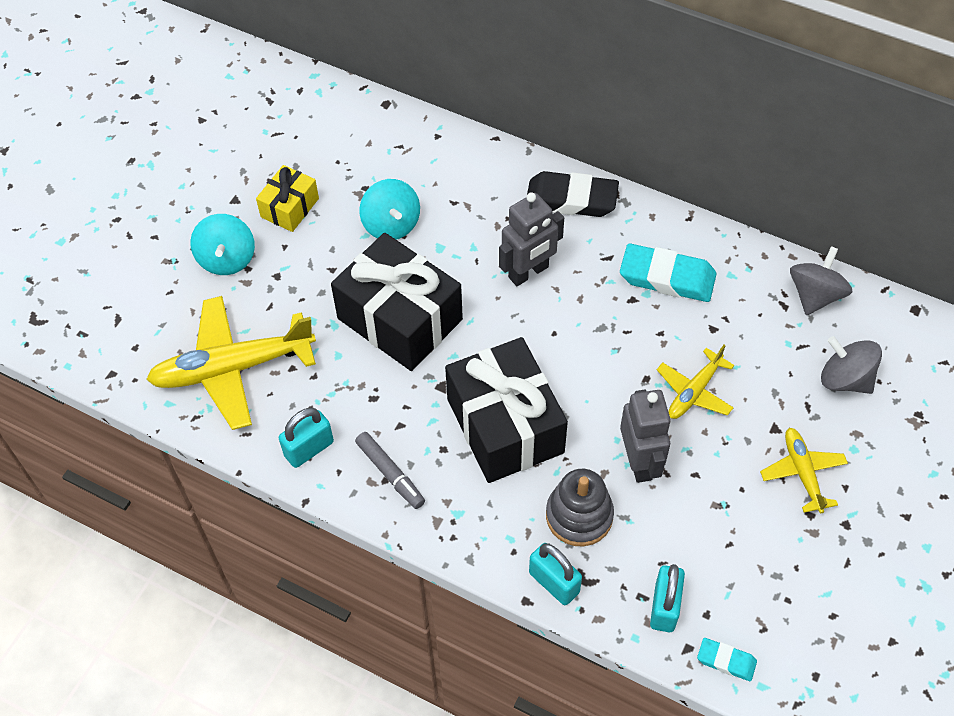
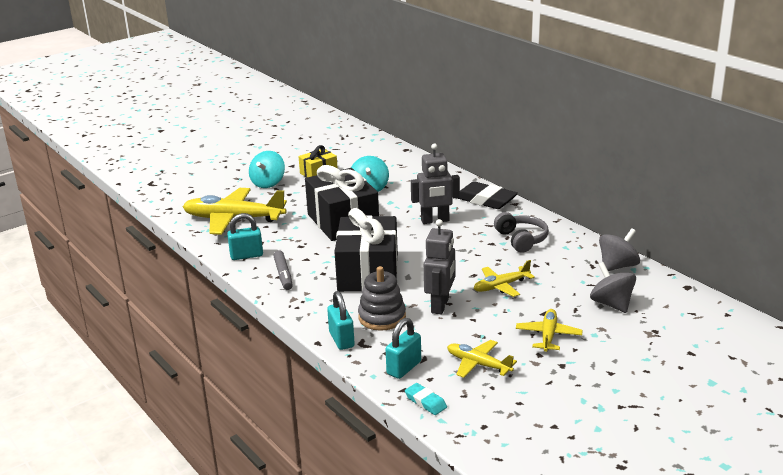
camera: 25 degrees right, 30 degrees down
(667, 277) = (521, 239): turquoise eraser -> grey headphones
(749, 563) = (478, 364): none -> yellow plane

